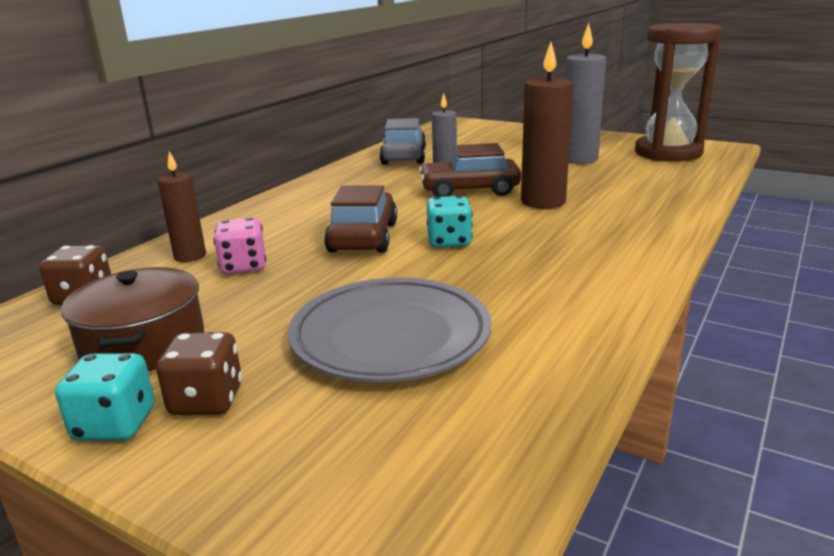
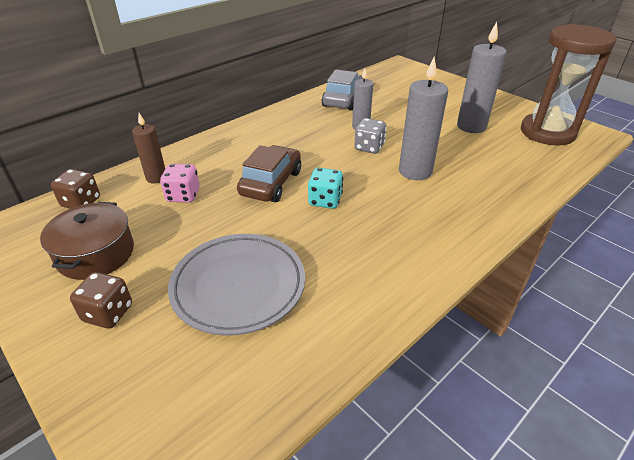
camera: 15 degrees right, 15 degrees up
(115, 424) = (53, 319): turquoise dice -> none
(469, 190) = (369, 147): brown car -> grey dice
(543, 202) = (415, 171): brown candle -> grey candle

